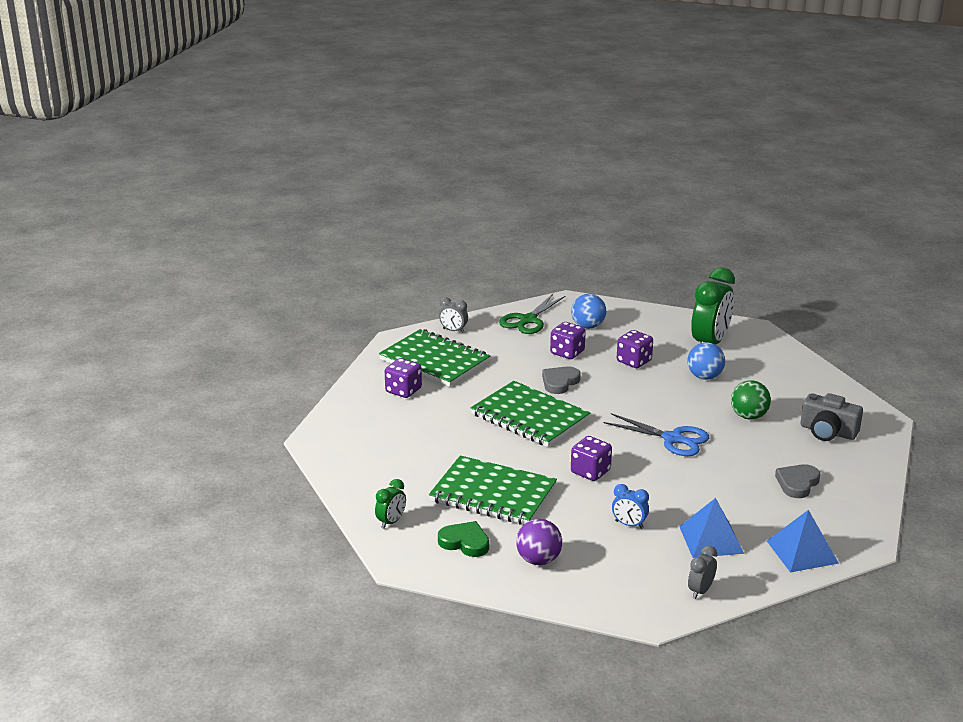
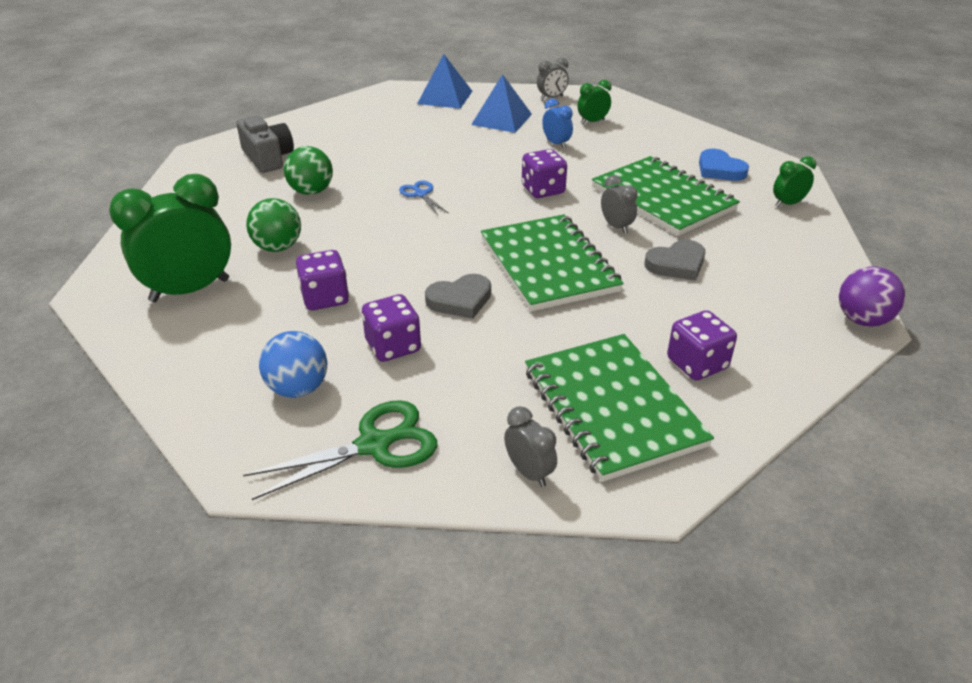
camera: 150 degrees left, 10 degrees up
(465, 542) = (719, 170): green heart -> blue heart
(509, 458) = (616, 227): none -> grey clock
(538, 560) = (661, 142): purple ball -> purple ball (862, 320)
(625, 567) = (592, 122): none -> green clock
(673, 439) = (420, 194): blue scissors -> blue scissors, size x0.56
(704, 377) = (278, 247): blue ball -> green ball
(797, 483) = (371, 132): grey heart -> grey heart (676, 264)

